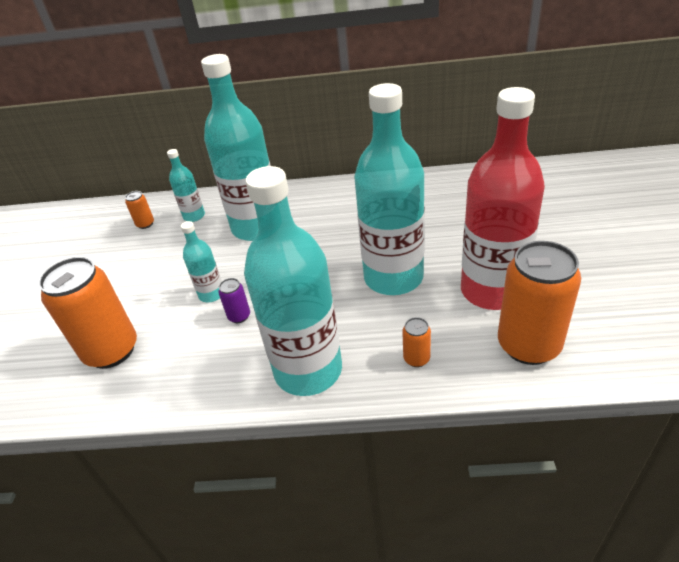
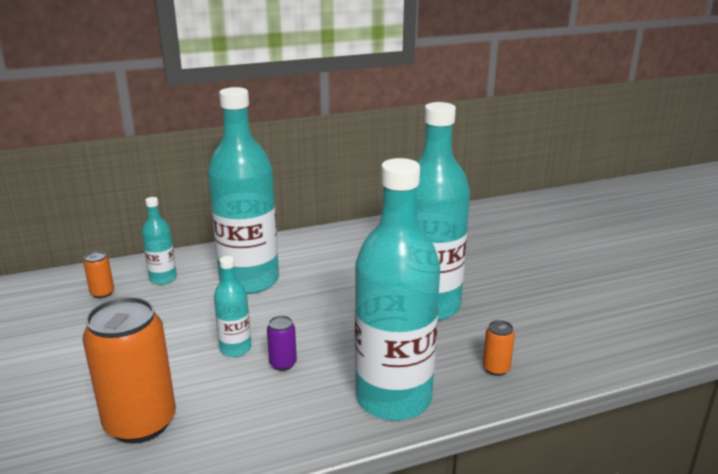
camera: 25 degrees left, 15 degrees down
(492, 291) = (529, 304): red bottle -> none
(528, 345) = (588, 341): orange can -> none

